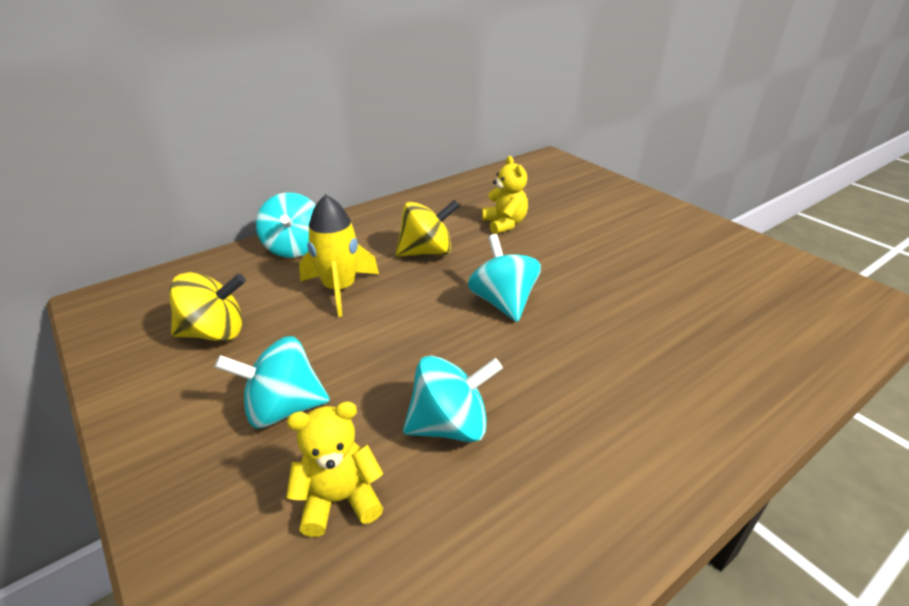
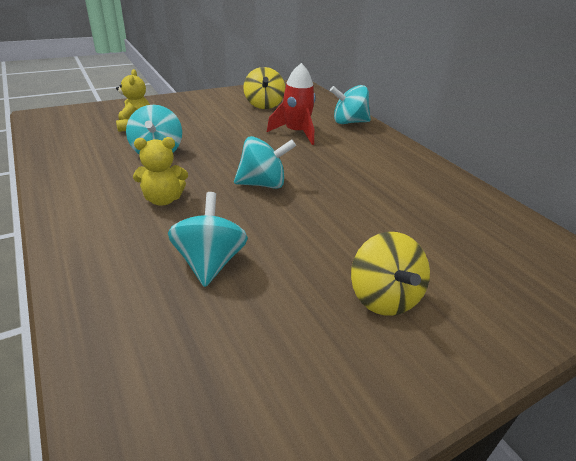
camera: 95 degrees right, 0 degrees up
(283, 408) = (198, 117): turquoise spinning top -> turquoise spinning top (209, 262)
(340, 289) = (296, 133): yellow rocket -> red rocket
(427, 252) = (340, 163): yellow spinning top -> yellow spinning top (383, 297)
(504, 224) = (392, 205): yellow teddy bear -> yellow teddy bear (163, 199)

